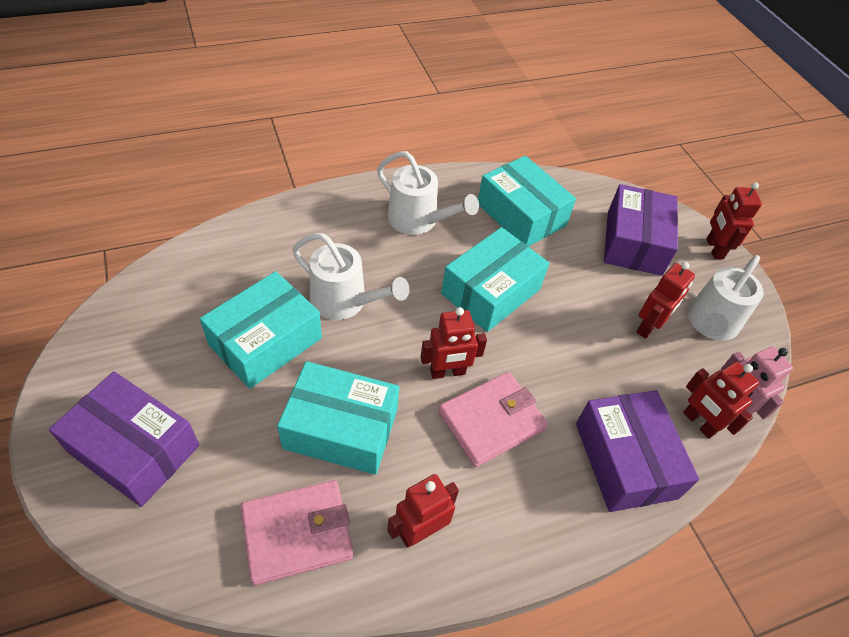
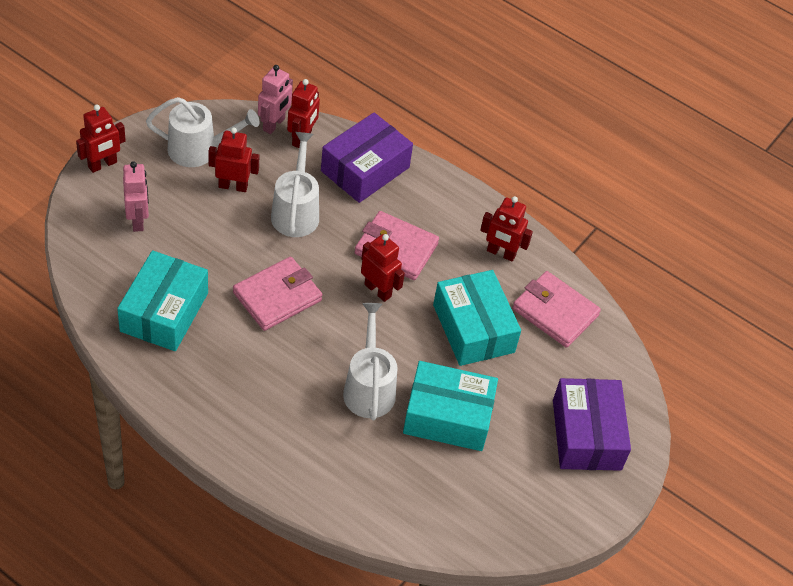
camera: 125 degrees left, 0 degrees up
(418, 221) = (235, 385): white watering can -> white watering can (296, 211)
(491, 291) = (277, 296): turquoise box -> pink wallet
(634, 242) = (138, 220): purple box -> pink robot

